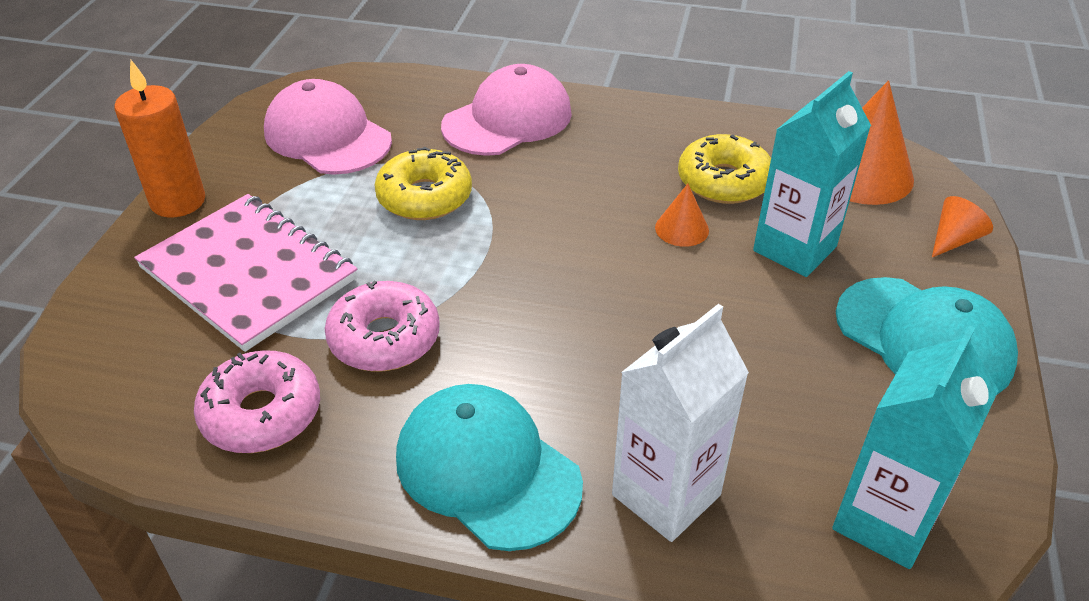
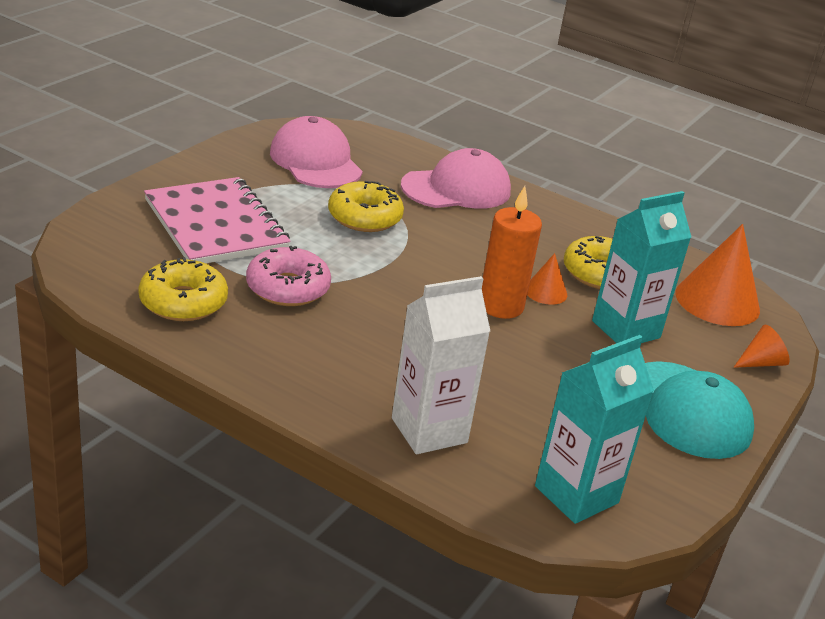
camera: 15 degrees right, 10 degrees down
(178, 201) = (190, 170): orange candle -> orange candle (500, 306)
(261, 413) = (183, 302): pink donut -> yellow donut
(487, 469) = (315, 378): turquoise cap -> none

